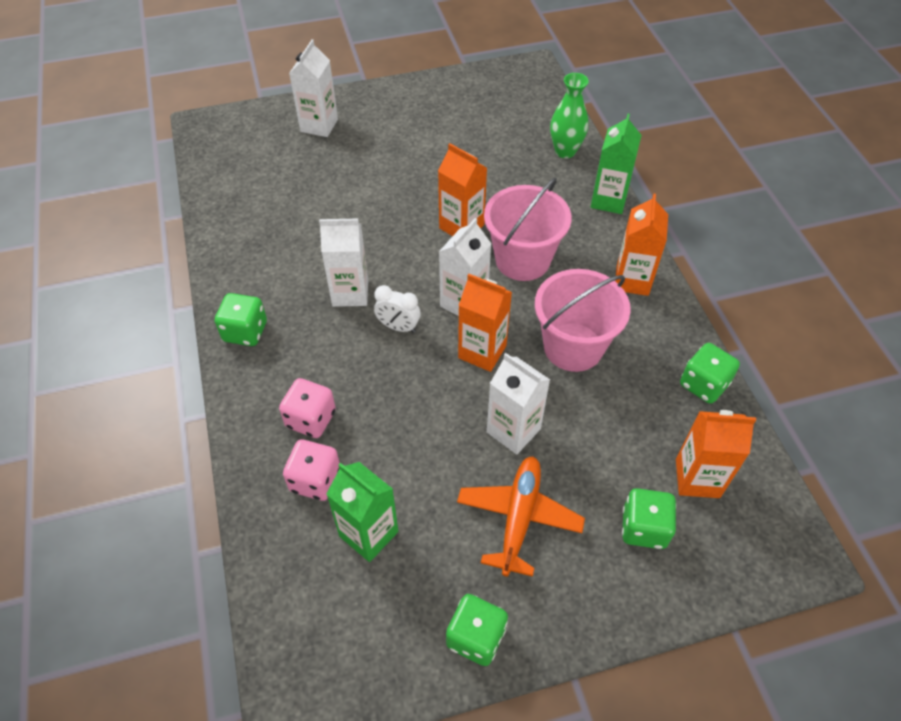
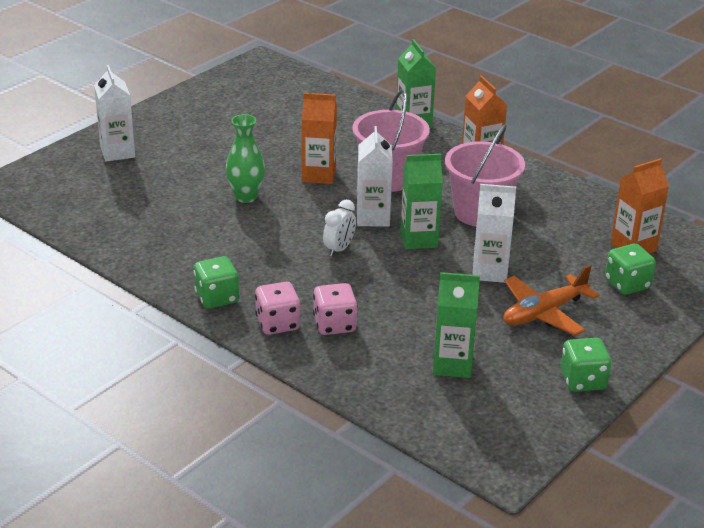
camera: 35 degrees left, 20 degrees down
(315, 480) = (379, 355): pink dice -> pink dice (277, 324)
(350, 293) = (276, 244): white carton -> none
(398, 327) = (339, 249): white clock -> white clock turned 45 degrees counterclockwise
(482, 352) = (419, 239): orange carton -> green carton
(519, 518) = (544, 313): orange plane -> orange plane turned 105 degrees counterclockwise
(565, 151) = (348, 104): green vase -> green vase (246, 197)
(703, 384) = (587, 199): green dice -> none

